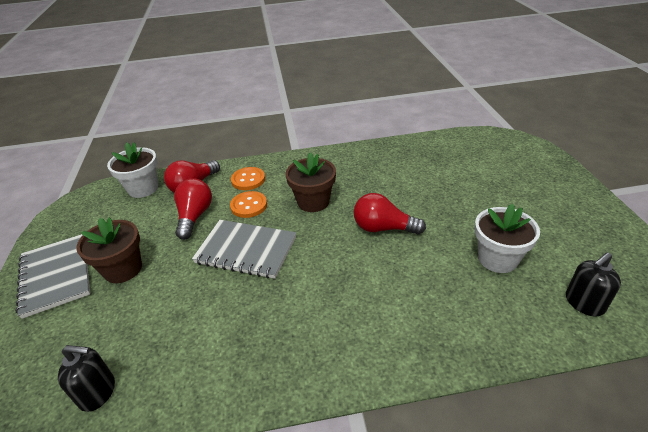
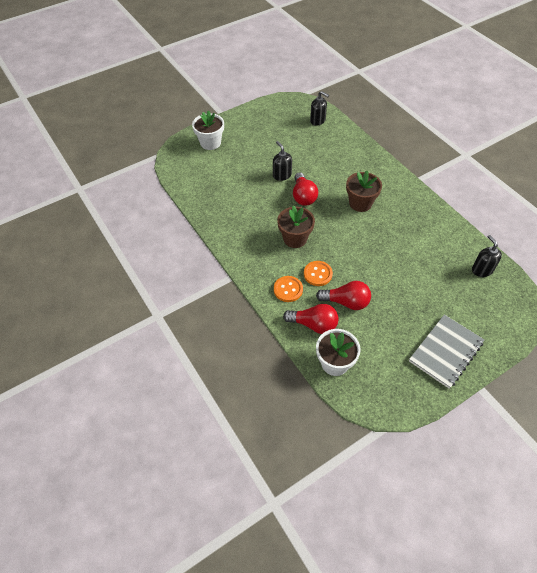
camera: 115 degrees left, 15 degrees up
(123, 269) = (415, 314): brown flower pot -> brown flower pot (360, 203)
(195, 216) = (346, 302): red light bulb -> red light bulb turned 150 degrees counterclockwise
(246, 250) = (359, 255): grey notebook -> none
(437, 218) = (282, 175): none -> black soap dispenser
(497, 258) = (303, 148): white flower pot -> white flower pot (210, 143)

